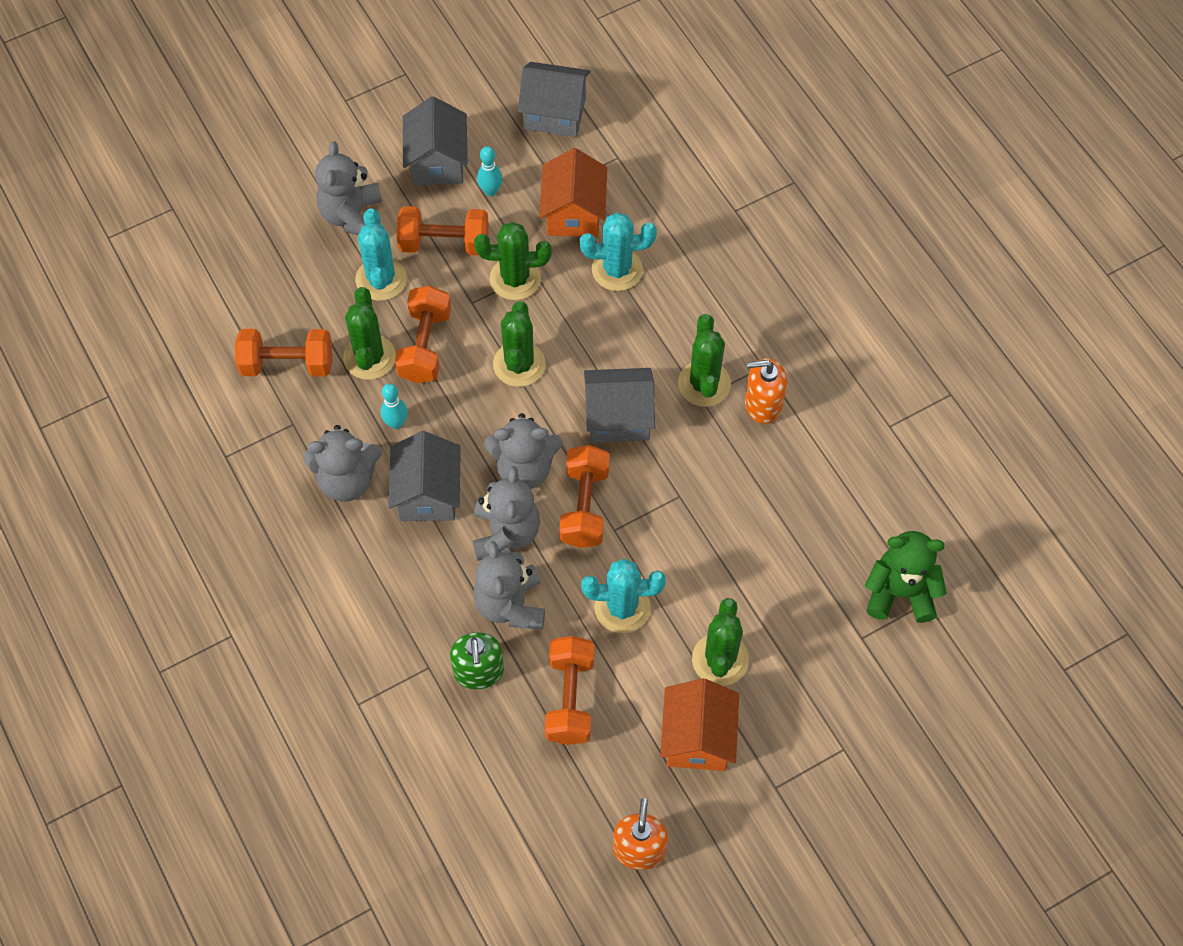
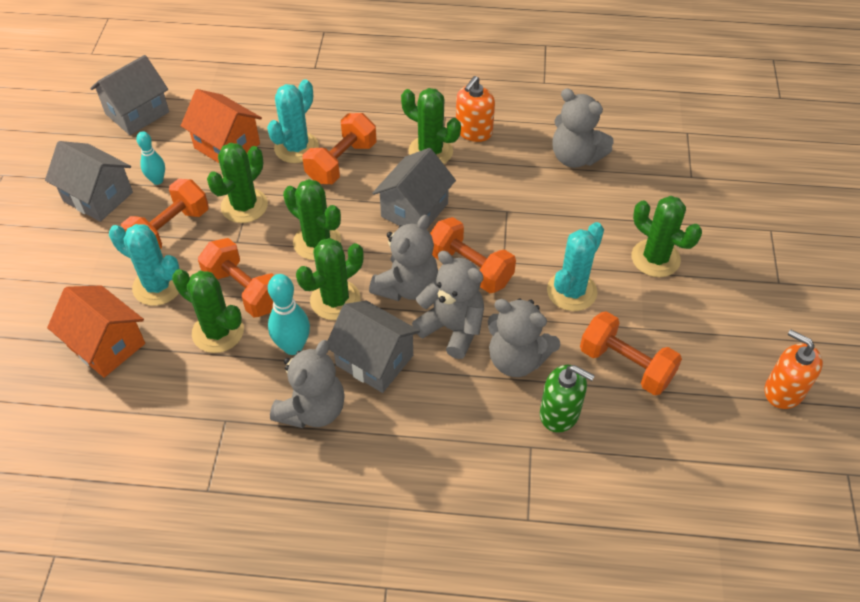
camera: 55 degrees left, 10 degrees down
(287, 364) = (166, 392): orange dumbbell -> orange dumbbell (341, 162)
(352, 216) = (83, 273): grey teddy bear -> grey teddy bear (575, 157)
(396, 423) = (293, 346): turquoise bowling pin -> turquoise bowling pin, size x1.53
(467, 422) = (335, 300): none -> green cactus
(697, 738) = (711, 305): orange house -> orange house (106, 345)
(900, 593) = (671, 141): green teddy bear -> none

